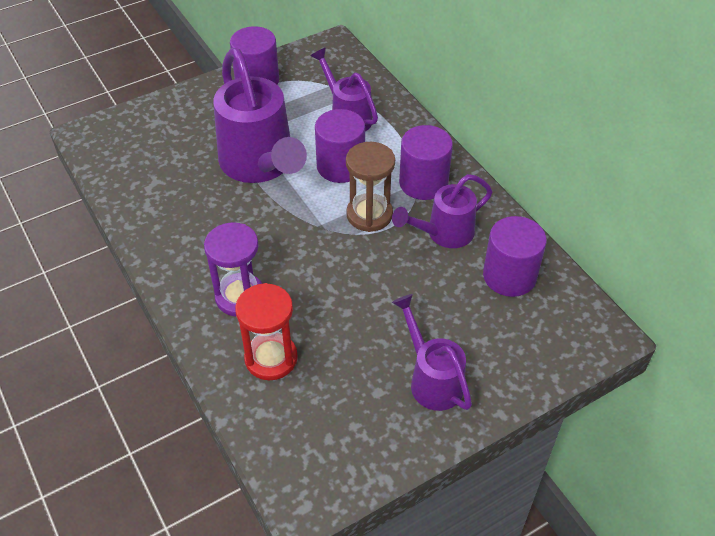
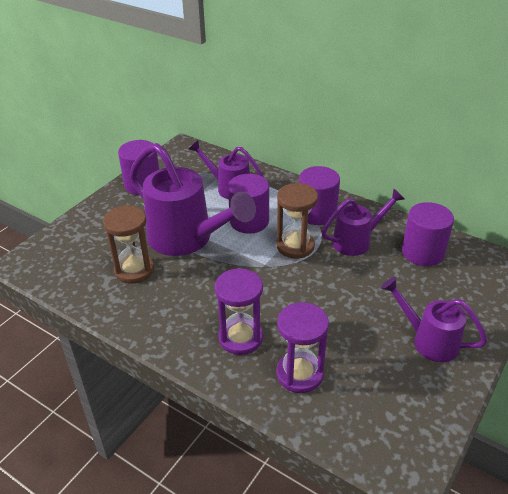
camera: 25 degrees left, 10 degrees down
(185, 182) = (134, 270): none -> brown hourglass
(271, 358) = (299, 374): red hourglass -> purple hourglass
(443, 234) = (357, 241): purple watering can -> purple watering can turned 150 degrees counterclockwise

